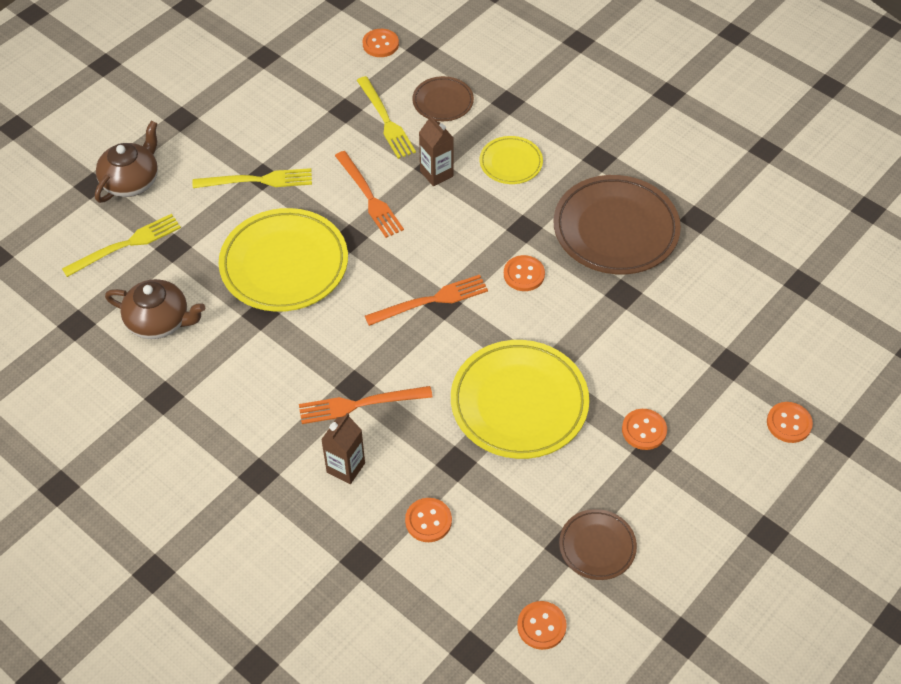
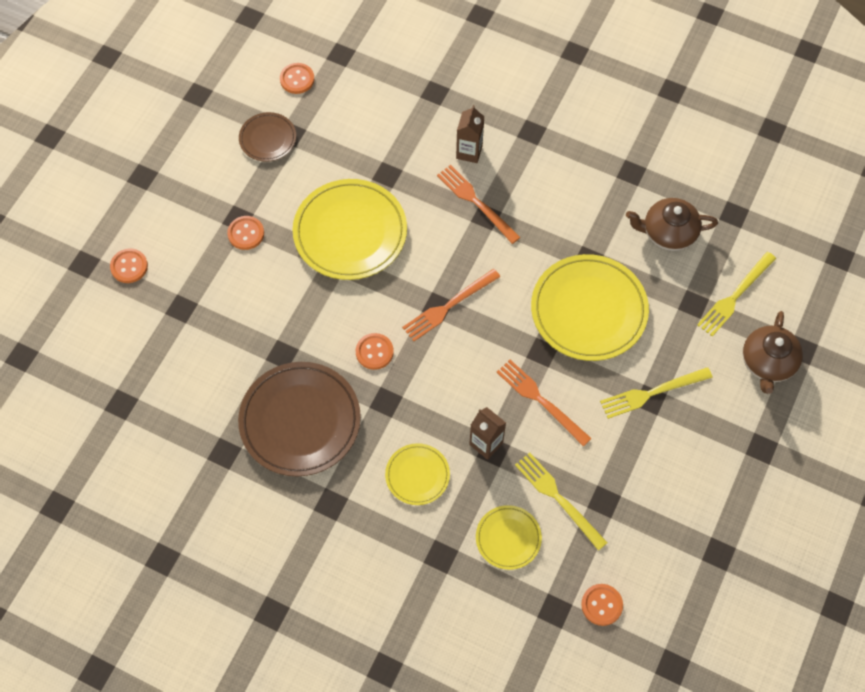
camera: 165 degrees right, 10 degrees up
(360, 404) = (476, 202): orange fork -> orange fork turned 105 degrees counterclockwise
(428, 521) = (395, 128): orange button -> none
(443, 102) = (508, 538): brown plate -> yellow plate

